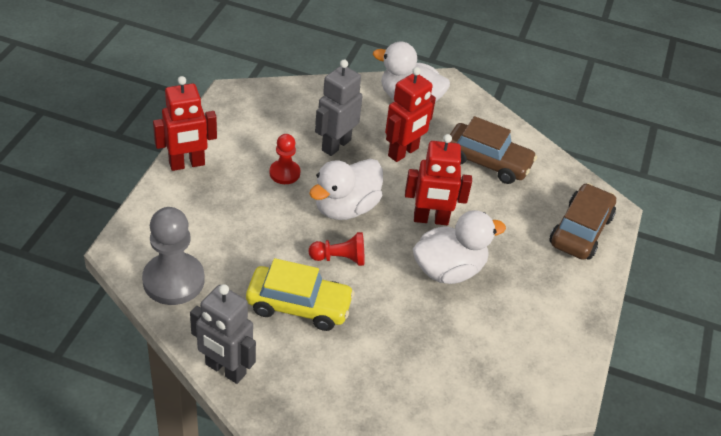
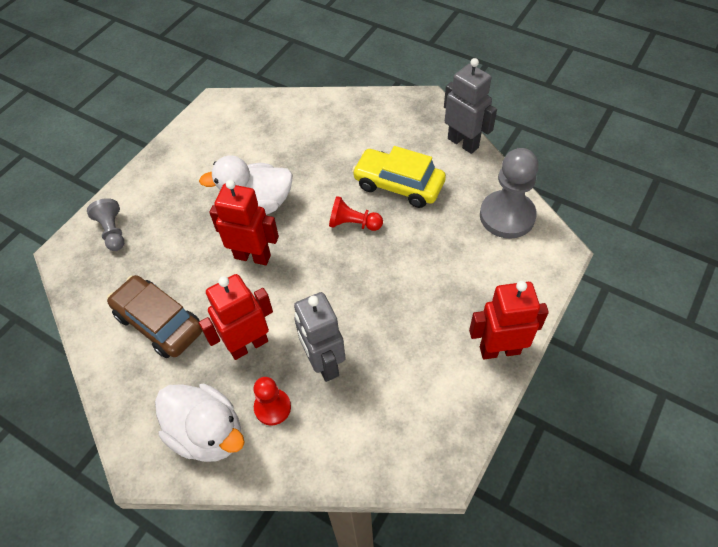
camera: 160 degrees left, 10 degrees up
(284, 173) = (390, 327): red pawn -> red pawn (272, 407)
(336, 145) = (324, 363): grey robot -> grey robot turned 105 degrees clockwise
(345, 207) = (334, 277): white duck -> none
(580, 230) = (113, 232): brown car -> grey pawn

